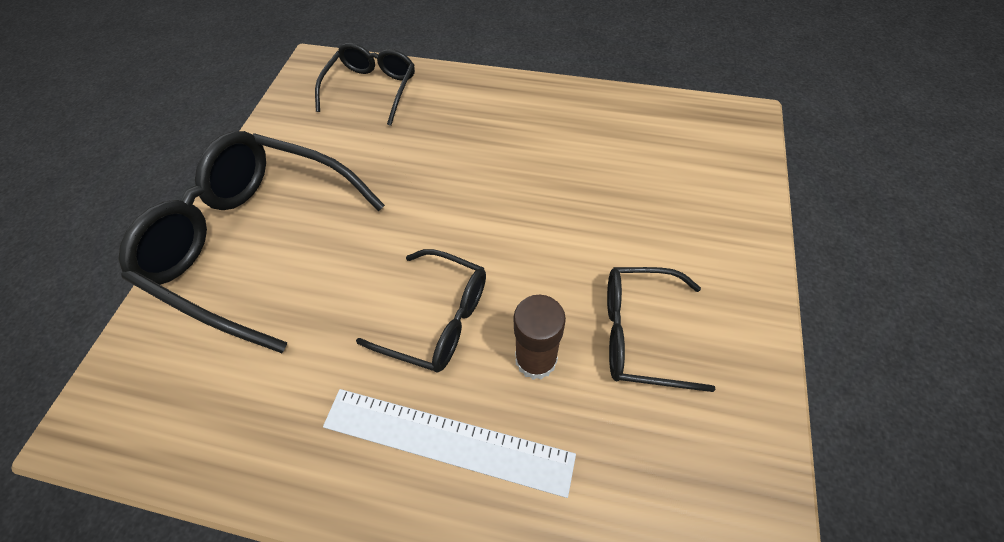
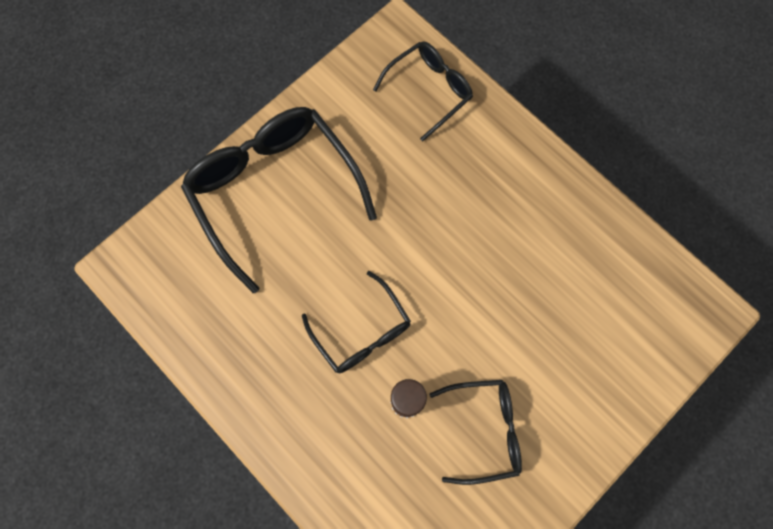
camera: 30 degrees right, 15 degrees up
(446, 441) = (320, 416): white ruler -> none
(639, 333) = (485, 430): black glasses -> black glasses turned 135 degrees clockwise

